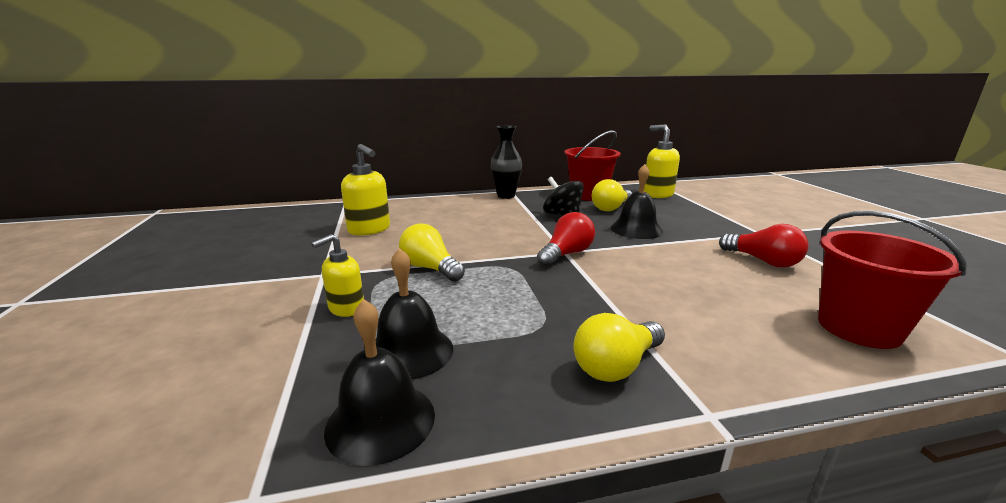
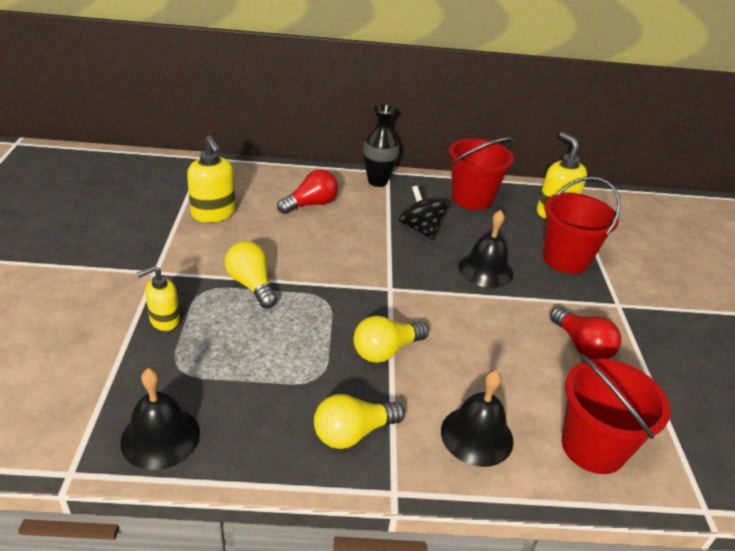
camera: 10 degrees right, 15 degrees up
(409, 351) = (200, 380): black bell -> black bell (477, 435)
(566, 254) = (389, 293): red light bulb -> red light bulb (311, 204)
(611, 208) = (482, 228): yellow light bulb -> yellow light bulb (386, 350)
(692, 215) = (565, 259): none -> red bucket

